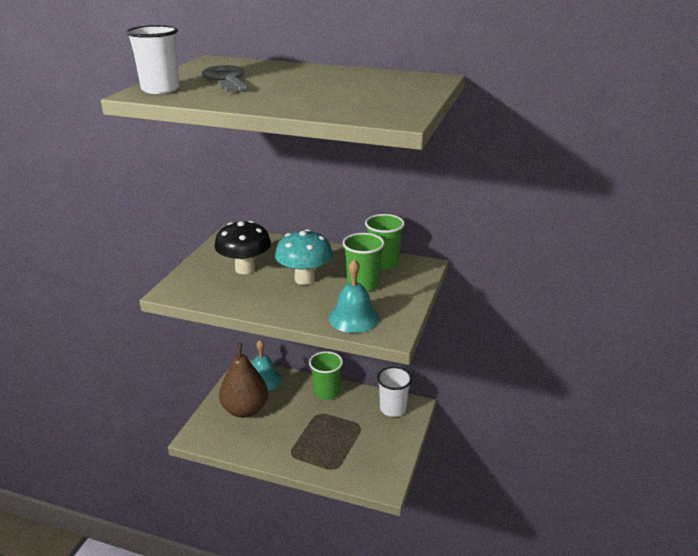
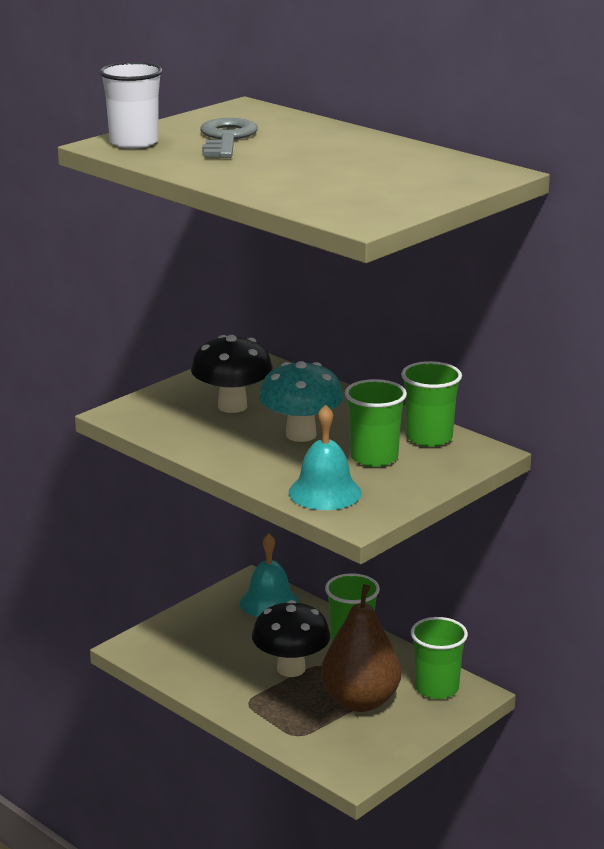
camera: 25 degrees right, 5 degrees down
(245, 410) = (219, 633): brown pear -> brown pear (360, 701)
(303, 421) = (291, 669): none -> black mushroom
(393, 409) = (436, 688): white cup -> green cup

